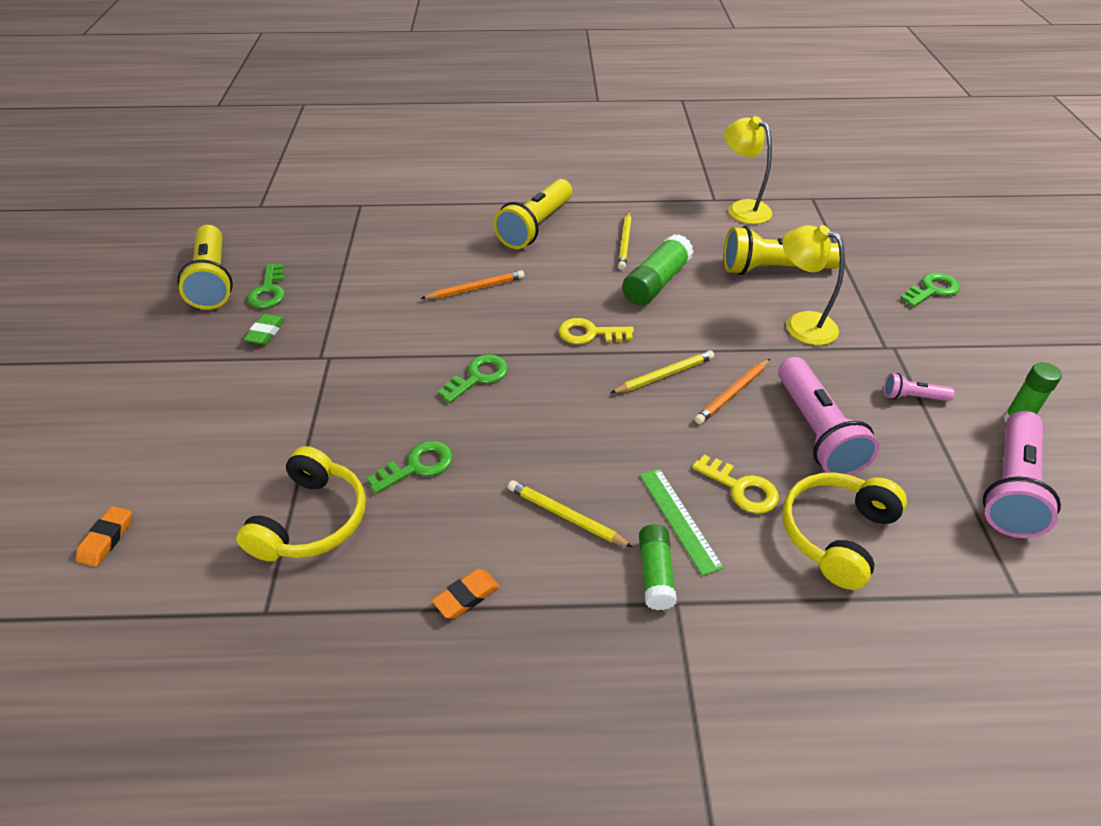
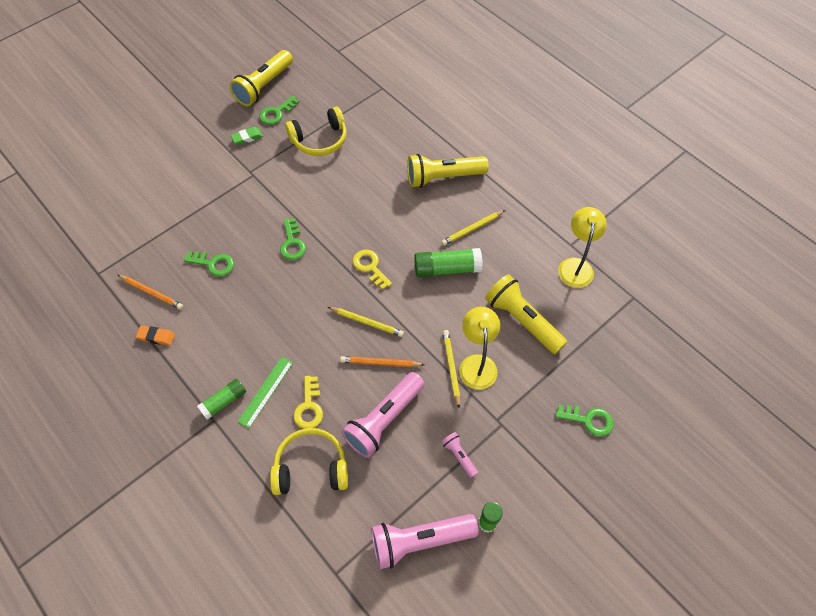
camera: 50 degrees right, 15 degrees up
(107, 539) = (91, 192): orange eraser -> none
(312, 520) = (153, 251): yellow headphones -> yellow headphones (320, 140)
(475, 288) = (360, 191): orange pencil -> orange pencil (152, 293)
(478, 377) = (292, 243): green key -> green key turned 75 degrees clockwise
(565, 516) = (230, 343): yellow pencil -> yellow pencil (451, 367)

